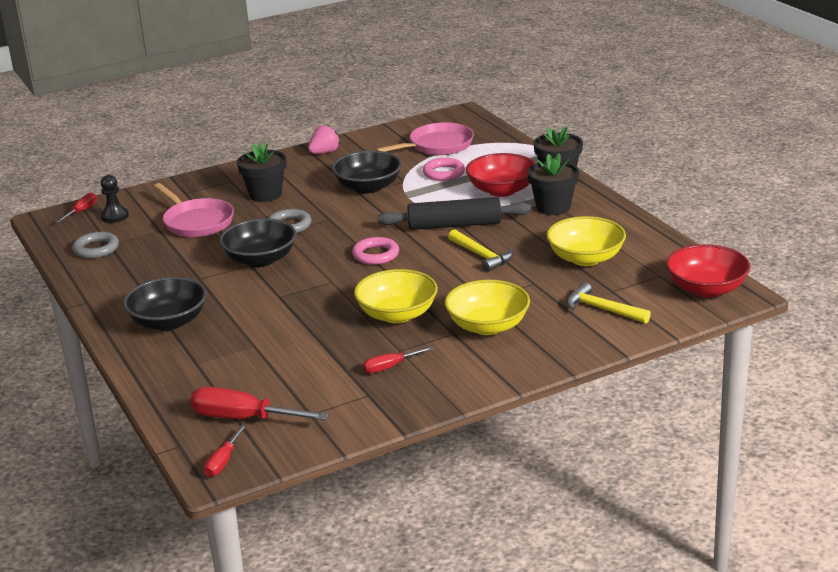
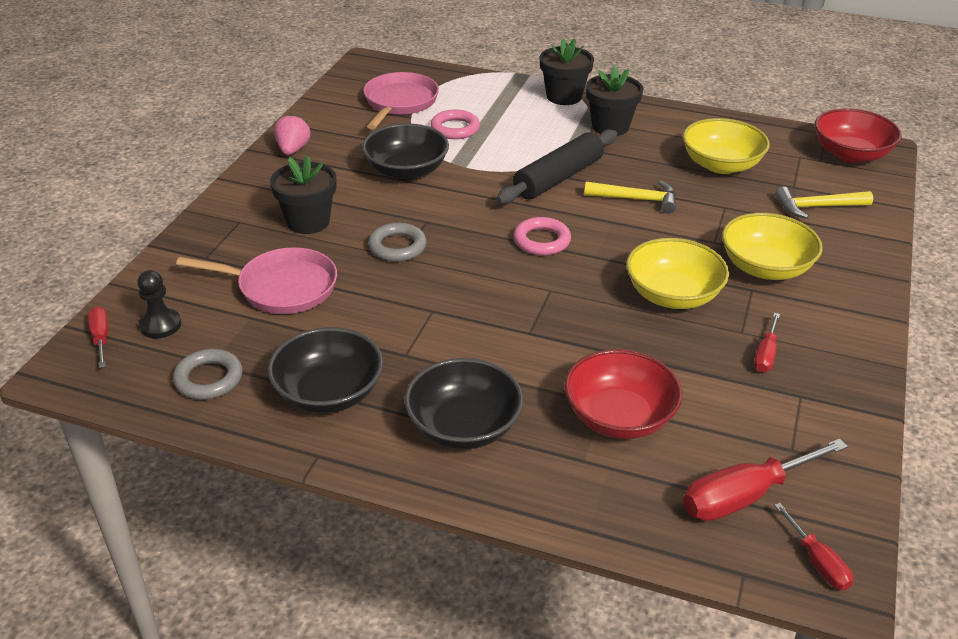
camera: 45 degrees left, 10 degrees up
(260, 259) = (434, 299): black bowl -> black bowl (329, 393)
(501, 190) = (538, 127): red bowl -> red bowl (619, 417)

